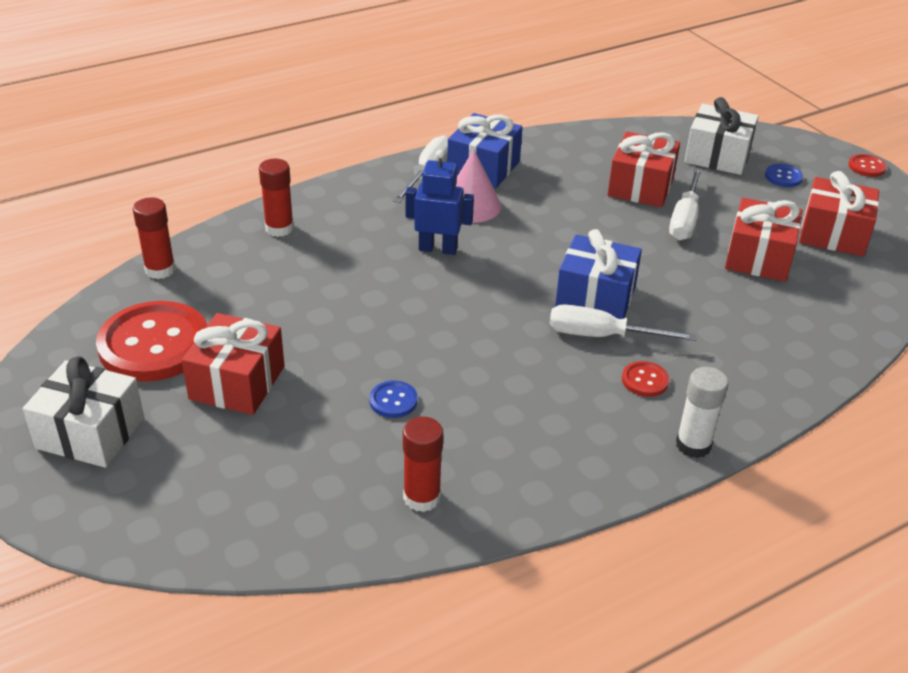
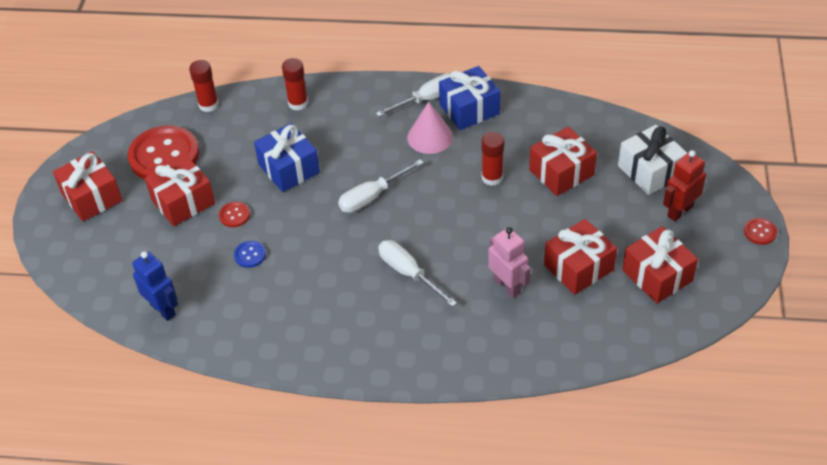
camera: 40 degrees right, 10 degrees up
(90, 433) = (92, 197): white gift -> red gift
(422, 497) = (209, 321): red glue stick -> red glue stick (492, 177)
(438, 249) = (375, 162): blue robot -> blue robot (163, 309)
(595, 297) = (435, 244): blue gift -> blue gift (289, 168)
(645, 380) = (401, 316): red button -> red button (234, 215)
(685, 219) = (562, 213): white screwdriver -> white screwdriver (372, 196)
(693, 445) = (382, 371): white glue stick -> none
(715, 302) = (507, 286): none -> pink robot
(783, 177) = (679, 211): blue button -> red robot

